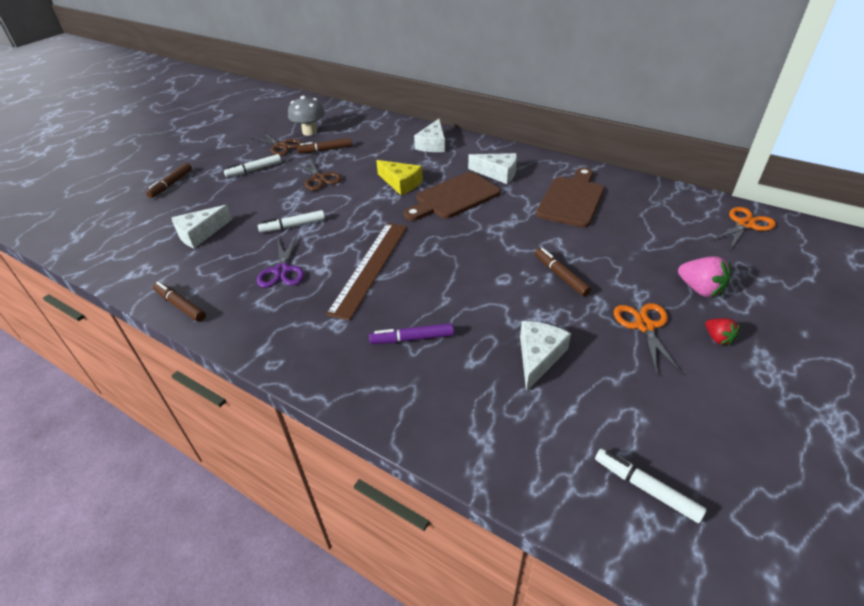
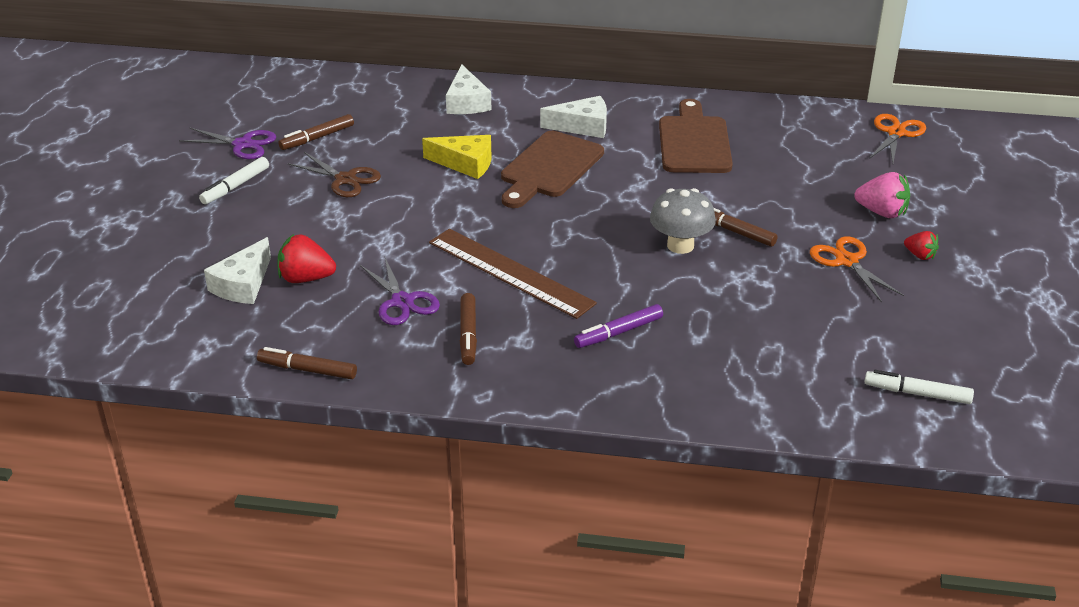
camera: 25 degrees left, 5 degrees down
(171, 184) = (125, 231): brown marker -> brown marker (468, 334)
(239, 238) = (306, 278): none -> red strawberry
(281, 146) = (243, 144): brown scissors -> purple scissors
(293, 226) = (366, 247): white marker -> none
(309, 132) = (267, 115): grey mushroom -> grey mushroom (680, 245)
(370, 267) = (510, 272): brown ruler -> brown ruler turned 45 degrees counterclockwise
(538, 357) = (761, 315): white cheese -> none

